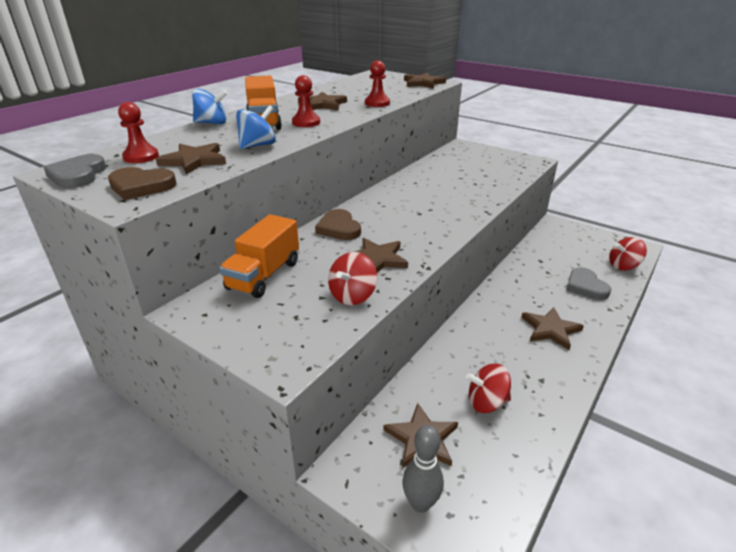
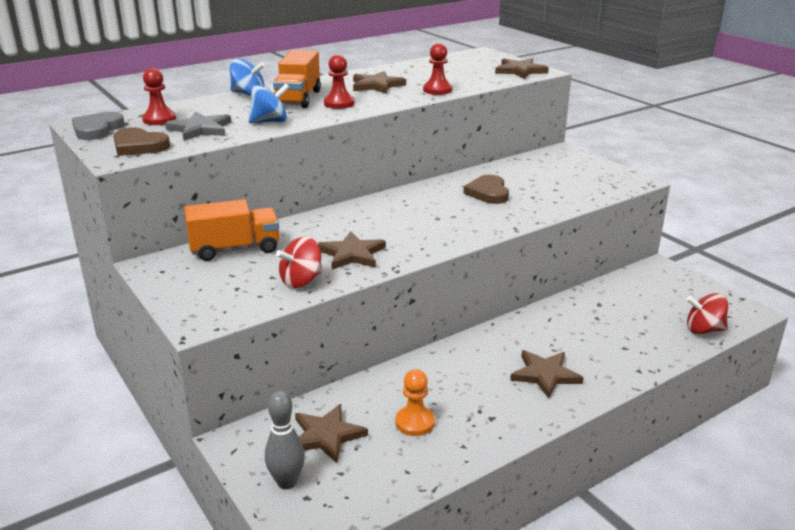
camera: 20 degrees right, 5 degrees down
(194, 161) = (200, 129): brown star -> grey star
(264, 275) = (235, 249): orange truck -> orange truck turned 150 degrees counterclockwise
(339, 228) = (339, 219): brown heart -> brown heart (488, 193)
(486, 402) = (415, 422): red spinning top -> orange pawn
(585, 286) = (631, 341): grey heart -> none

